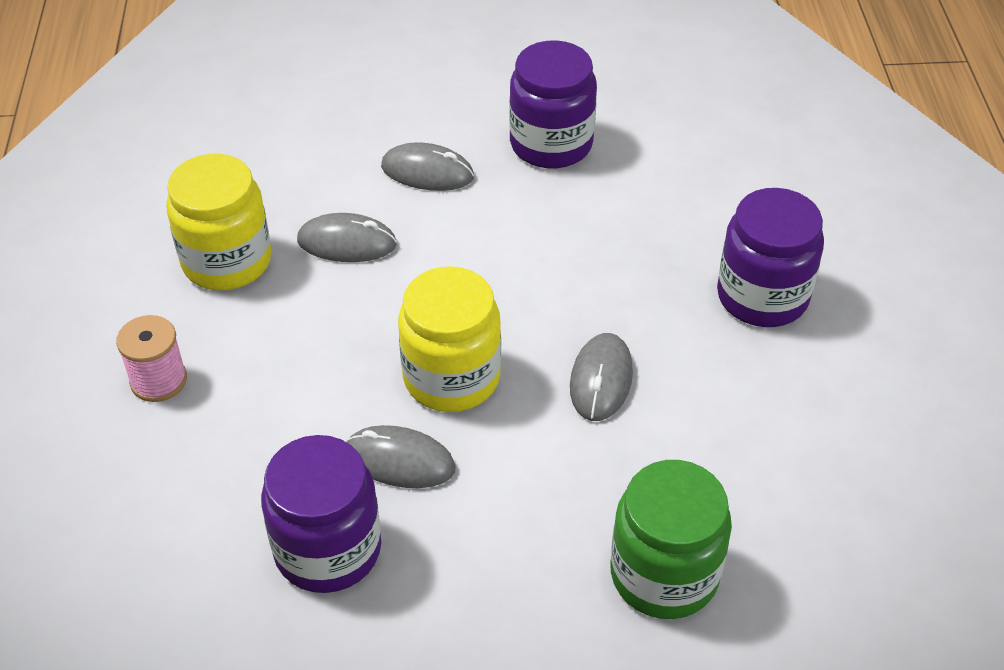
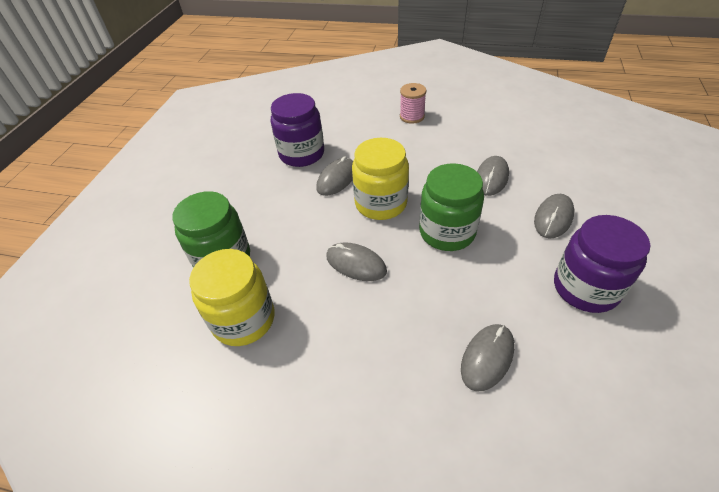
camera: 110 degrees right, 0 degrees up
(227, 261) = (484, 138): yellow jar -> yellow jar (243, 319)
(494, 283) = (447, 232): none -> green jar
(694, 223) = (487, 358): none -> grey mouse
(762, 296) = (398, 378): purple jar -> none

